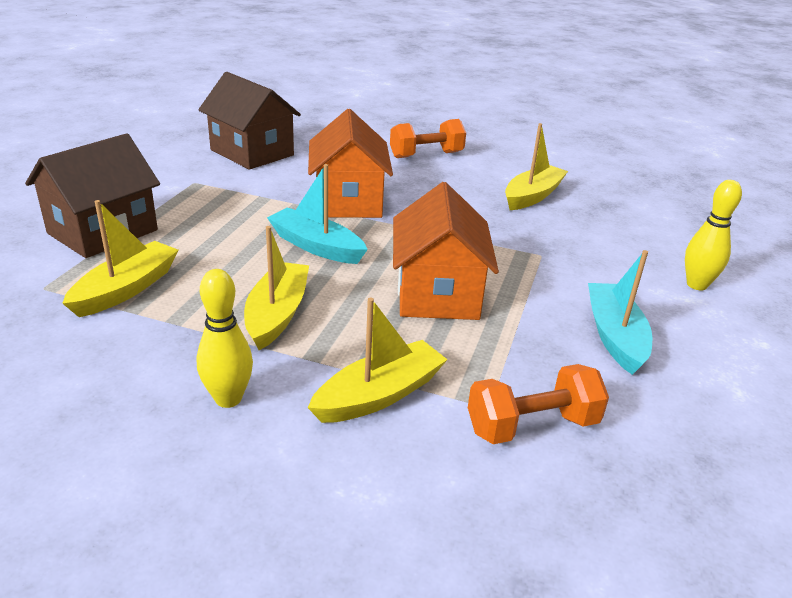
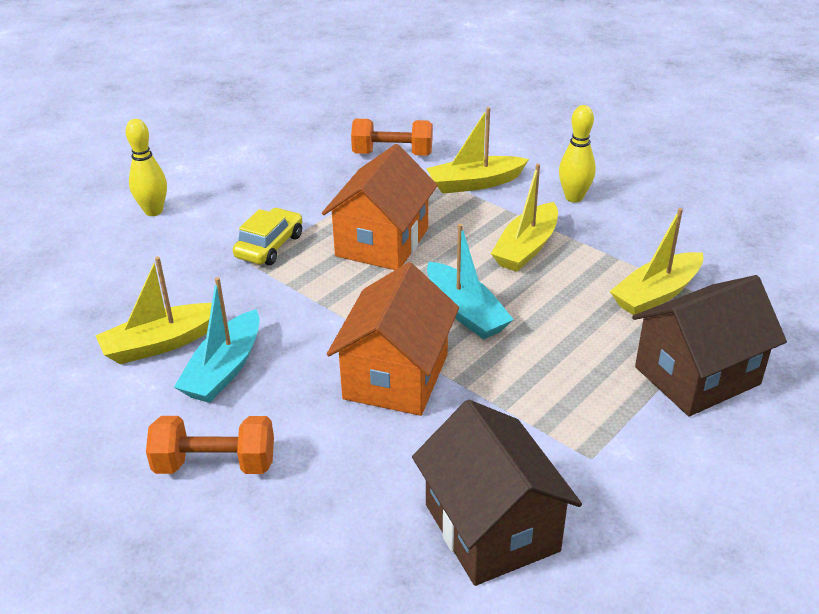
camera: 155 degrees left, 5 degrees up
(542, 271) = (269, 246): none -> yellow car
(614, 336) = (278, 188): turquoise boat -> turquoise boat (224, 369)

